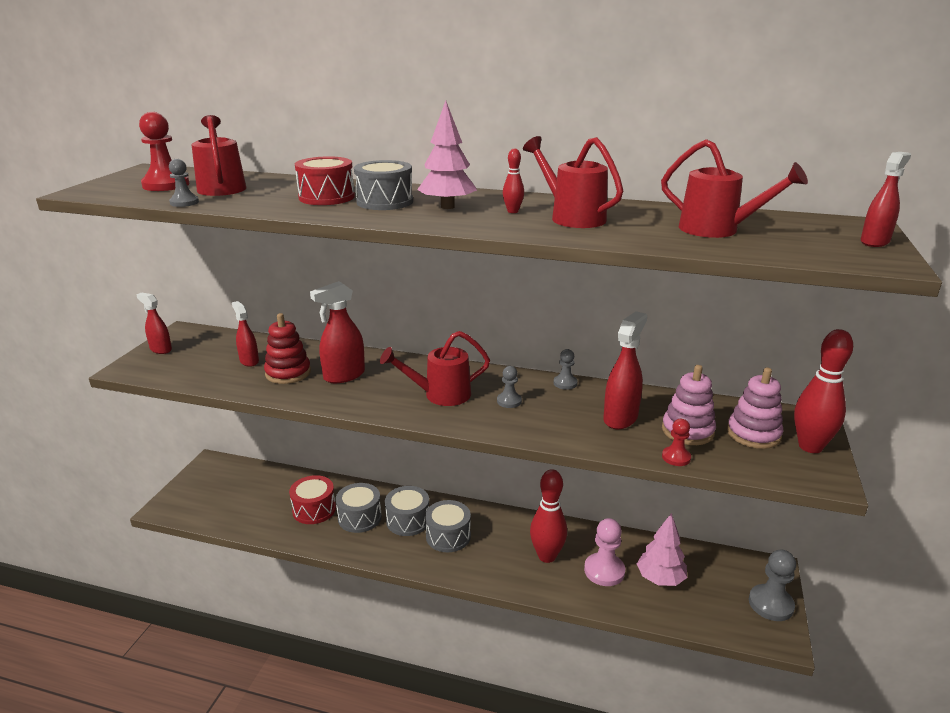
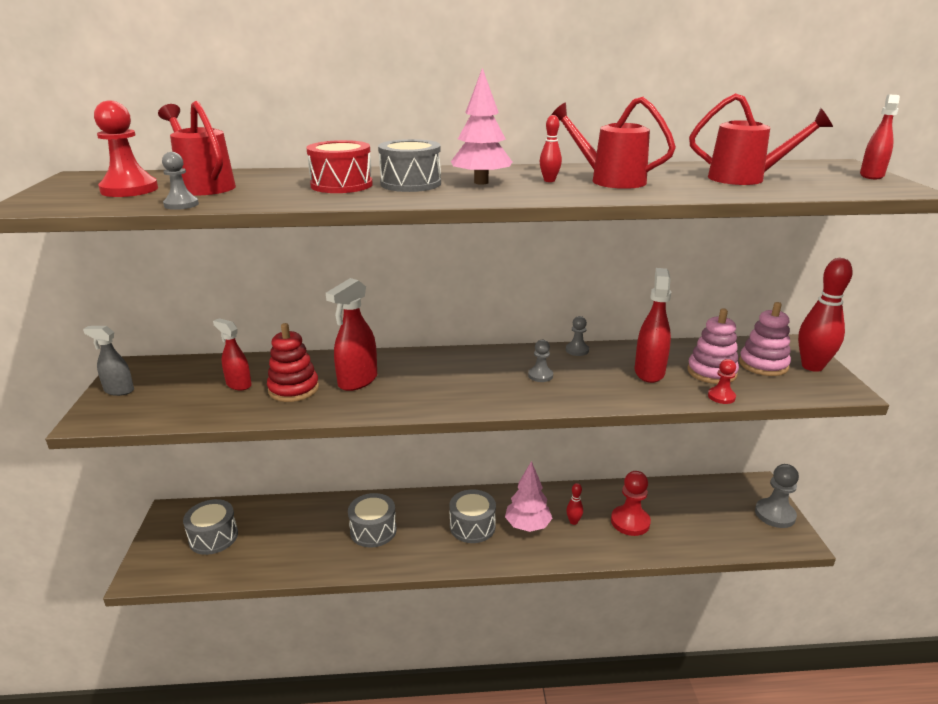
camera: 20 degrees left, 0 degrees up
(160, 349) = (119, 390): red spray bottle -> grey spray bottle
(314, 509) = (319, 534): red drum -> none
(408, 521) = (424, 521): grey drum -> grey drum (213, 537)
(440, 395) = (471, 382): red watering can -> none
(547, 556) = (573, 521): red bowling pin -> red bowling pin, size x0.46
(604, 571) = (630, 522): pink pawn -> red pawn
(660, 579) = (679, 517): pink tree -> pink tree (527, 526)

